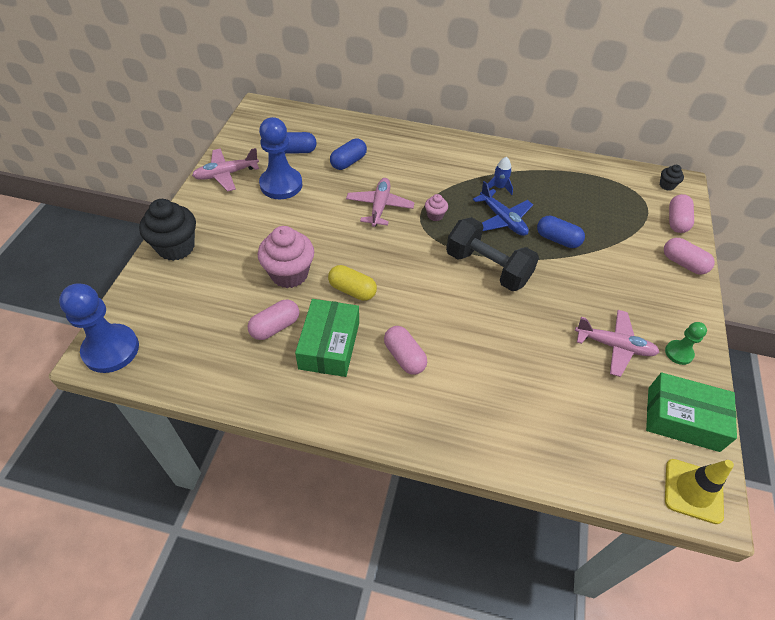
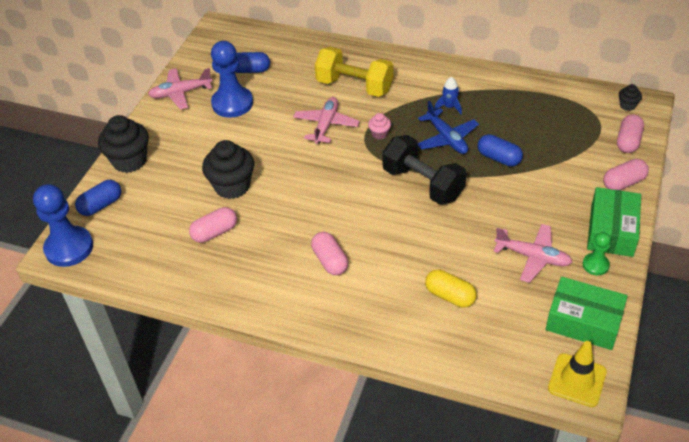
camera: 10 degrees right, 5 degrees down
(289, 274) = (232, 186): pink cupcake -> black cupcake
(329, 345) = (262, 249): green box -> green box (611, 230)
(348, 162) = (301, 81): blue capsule -> blue capsule (101, 205)
(352, 290) = (289, 202): yellow capsule -> yellow capsule (450, 296)
(402, 167) = (354, 86): none -> yellow dumbbell
(683, 263) = (623, 183): pink capsule -> pink capsule turned 75 degrees counterclockwise

